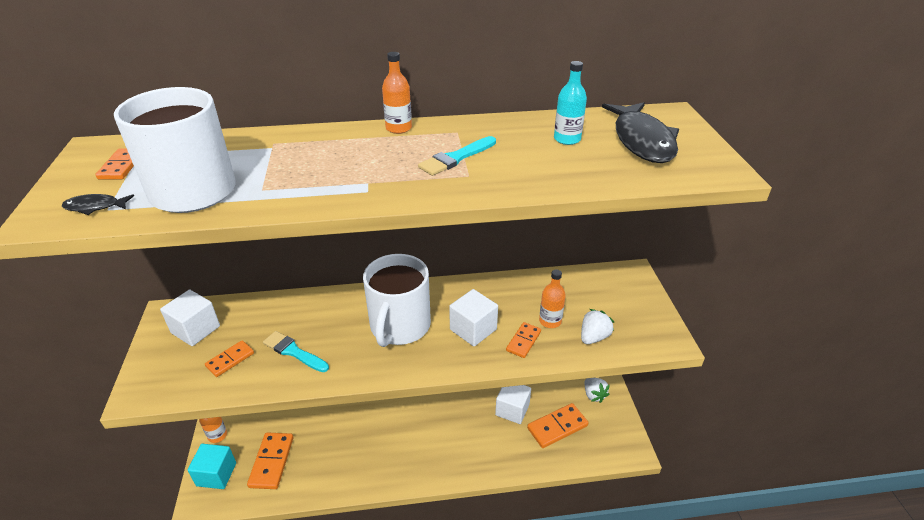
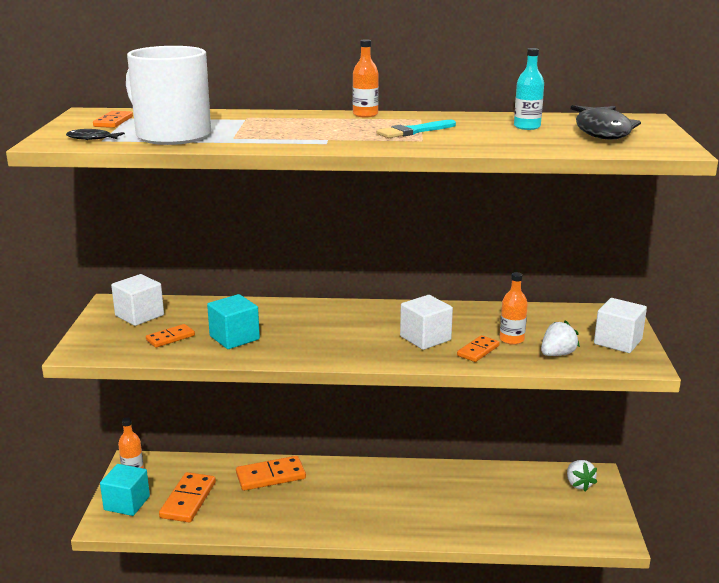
camera: 10 degrees right, 15 degrees down
(293, 352) = (234, 338): turquoise brush -> turquoise cube
(399, 326) = (347, 329): white mug -> none
(512, 410) = (474, 486): white cube -> white cube (618, 342)
(557, 427) = (526, 507): orange domino -> orange domino (271, 476)

